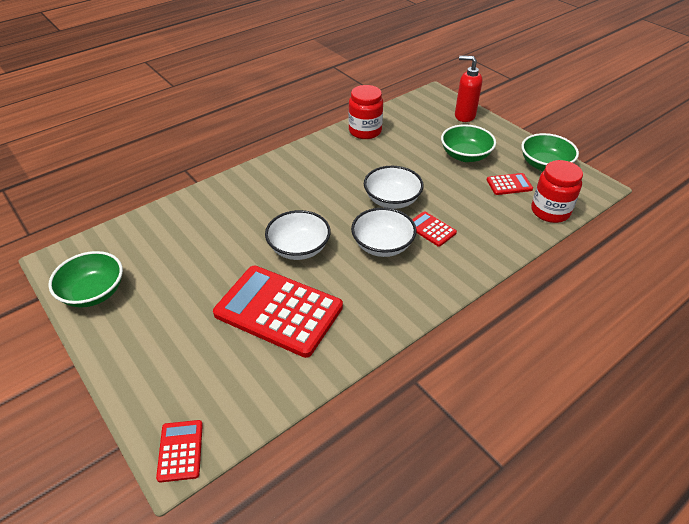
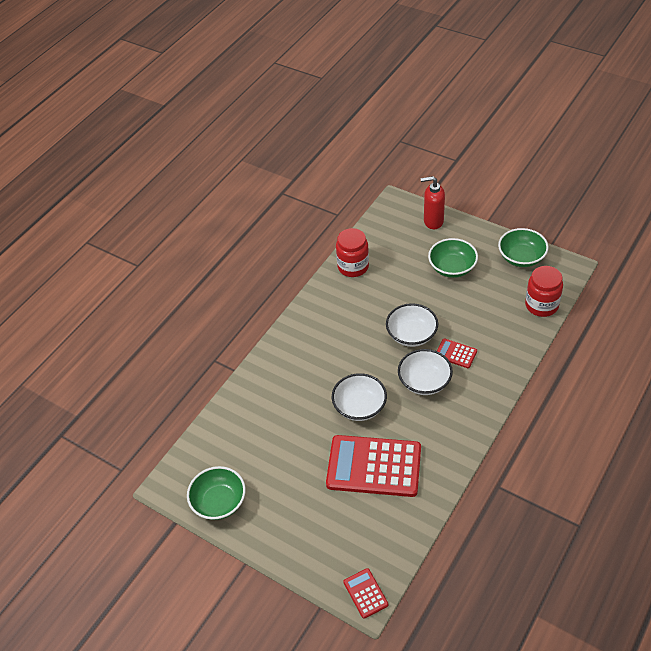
camera: 15 degrees left, 5 degrees up
(509, 184) = (500, 288): red calculator -> none

